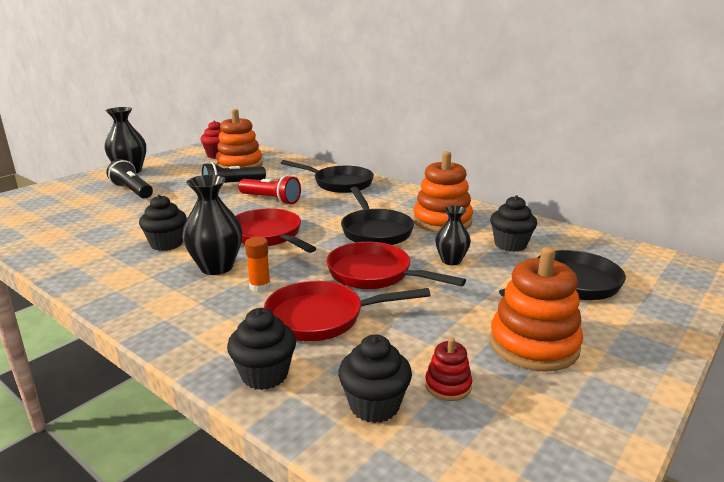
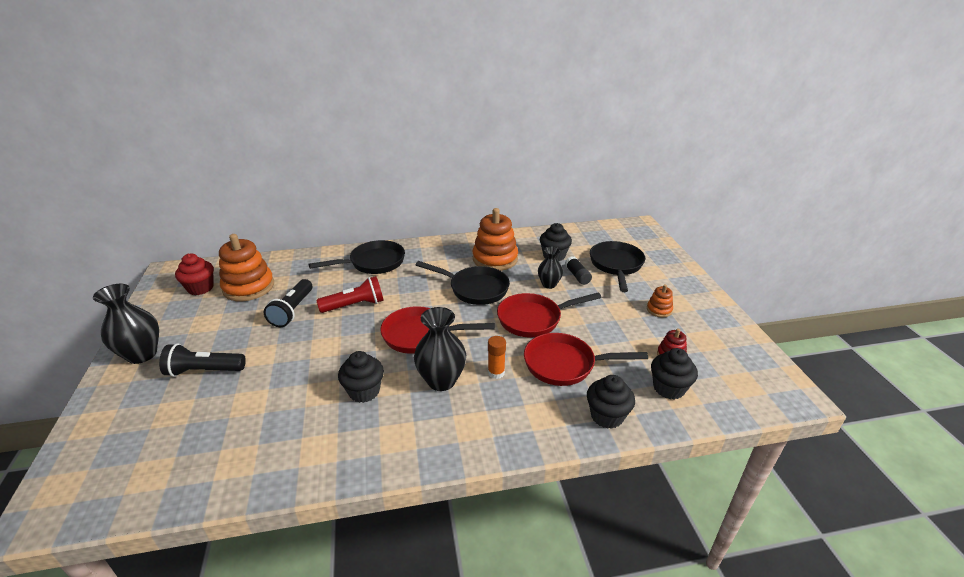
camera: 50 degrees left, 10 degrees up
(322, 318) = (565, 364): red pan -> red pan turned 60 degrees clockwise
(499, 269) = (577, 276): none -> black glue stick
(533, 345) = (659, 310): orange stacking toy -> orange stacking toy, size x0.48

